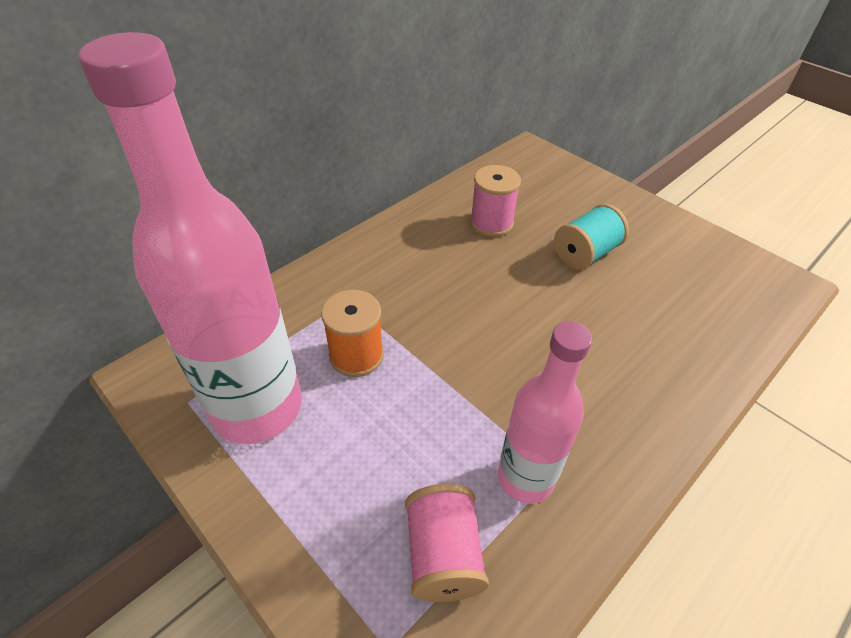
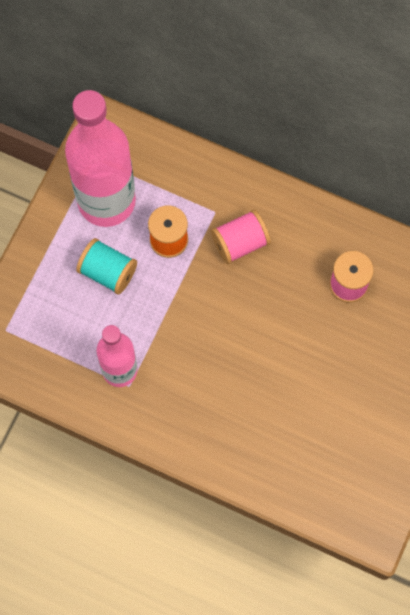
camera: 70 degrees right, 25 degrees up
(443, 554) = (58, 340): pink spool -> pink spool (240, 243)
(585, 254) = (341, 368): turquoise spool -> turquoise spool (108, 272)

